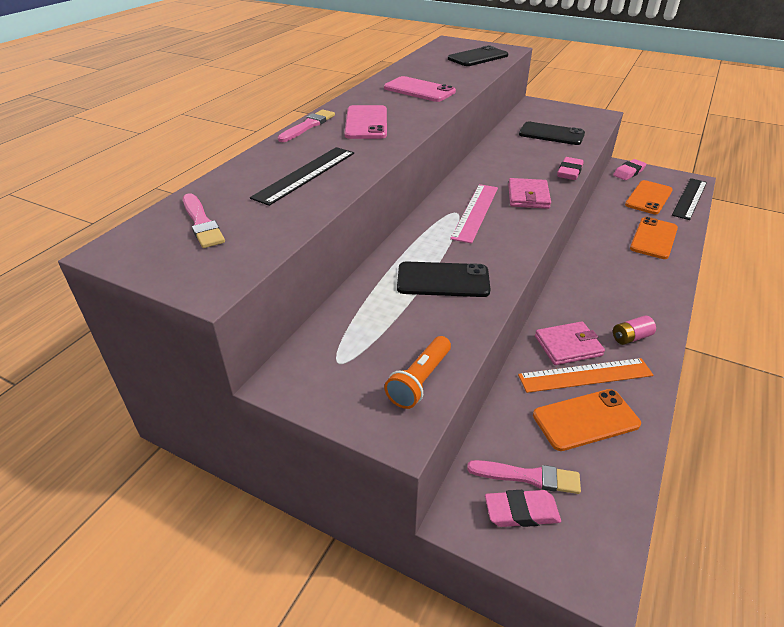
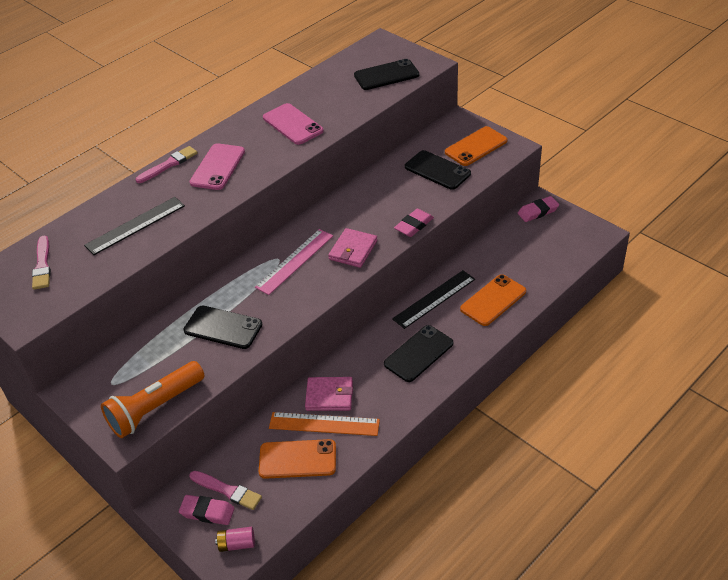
camera: 20 degrees right, 5 degrees up
(420, 380) = (155, 408): orange flashlight -> orange flashlight, size x1.59
(625, 291) = (418, 353): none -> black phone
(631, 337) = (387, 399): pink battery -> pink battery (237, 544)
(648, 198) = (530, 249): orange phone -> orange phone (476, 146)
(690, 198) = (574, 257): black ruler -> black ruler (434, 299)

